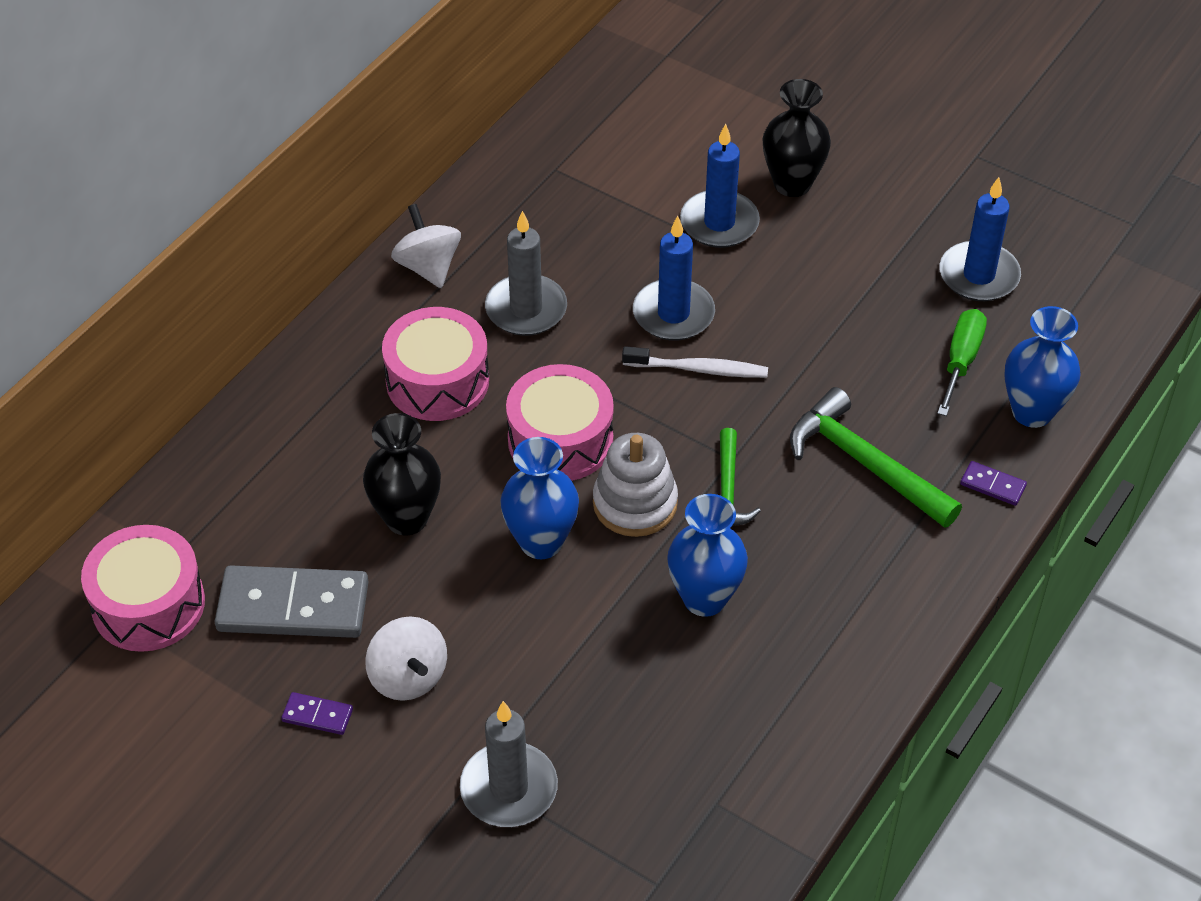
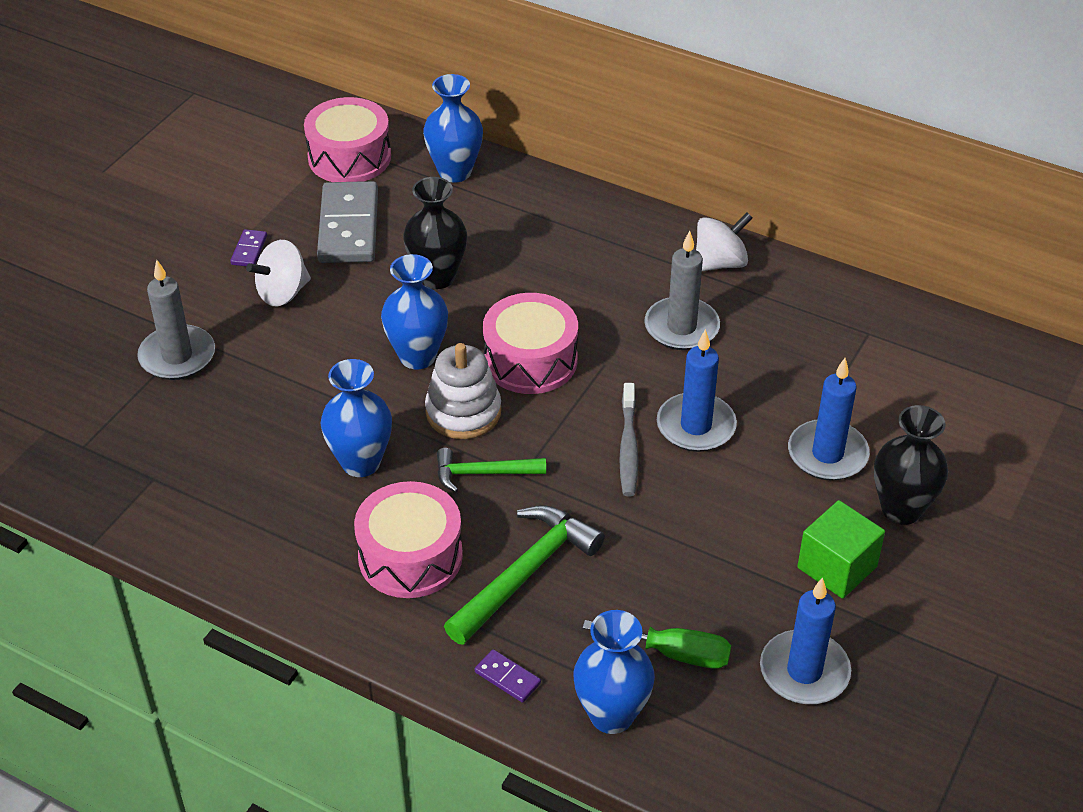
camera: 85 degrees right, 5 degrees down
(209, 493) = (455, 172): none -> blue vase
(437, 381) = (587, 281): pink drum -> pink drum (410, 556)
(698, 369) = (628, 447): white toothbrush -> grey toothbrush
(860, 237) = (837, 567): none -> green cube
(993, 485) = (507, 677): purple domino -> purple domino turned 75 degrees counterclockwise

